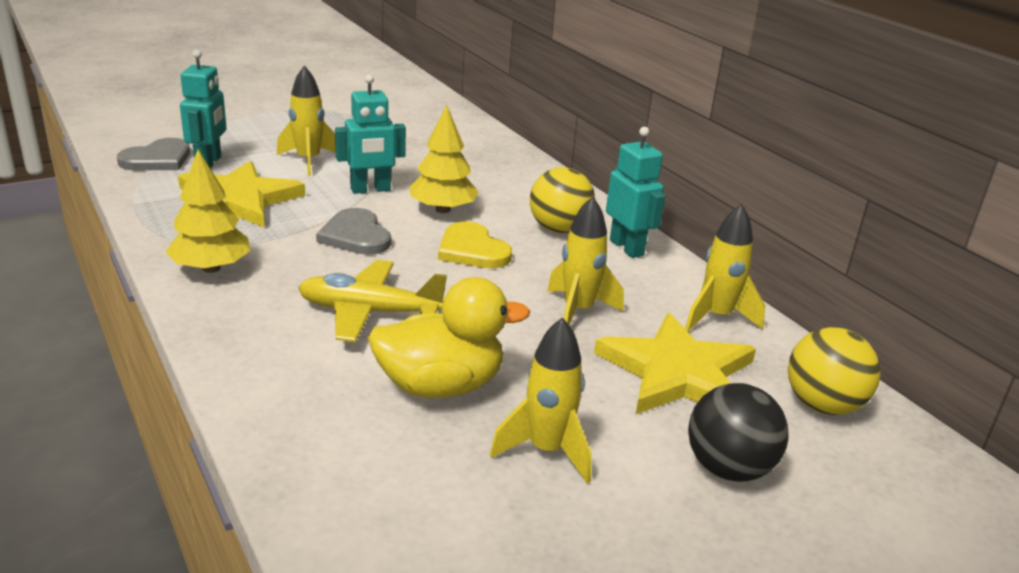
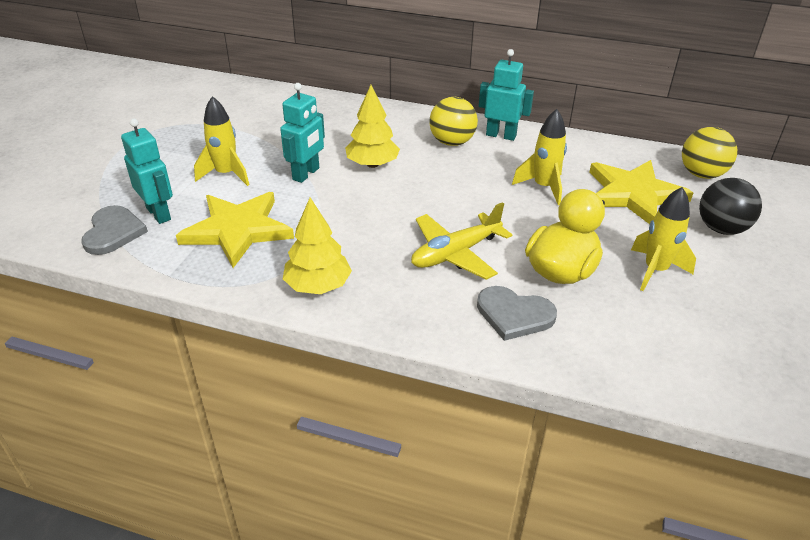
camera: 40 degrees left, 10 degrees up
(355, 235) = (358, 210): grey heart -> grey heart (514, 314)
(472, 250) = (434, 181): yellow heart -> none
(716, 317) = (599, 153): yellow rocket -> none

